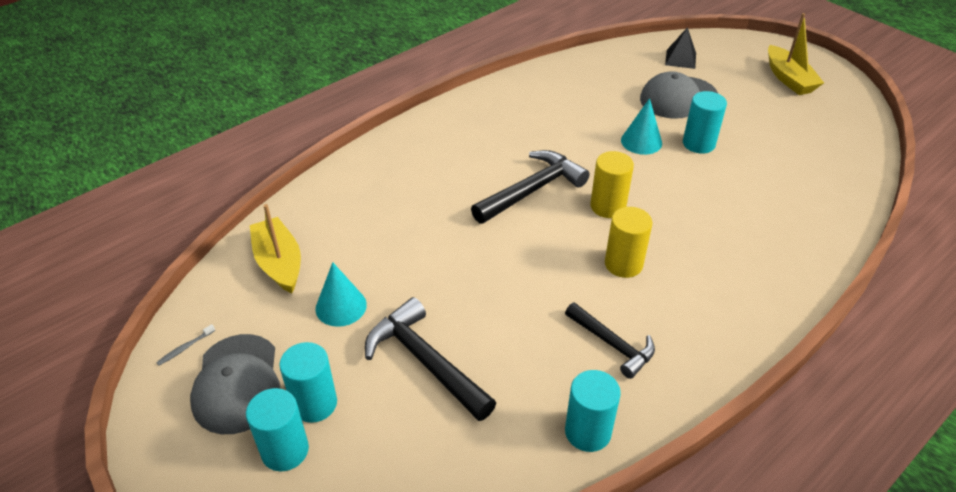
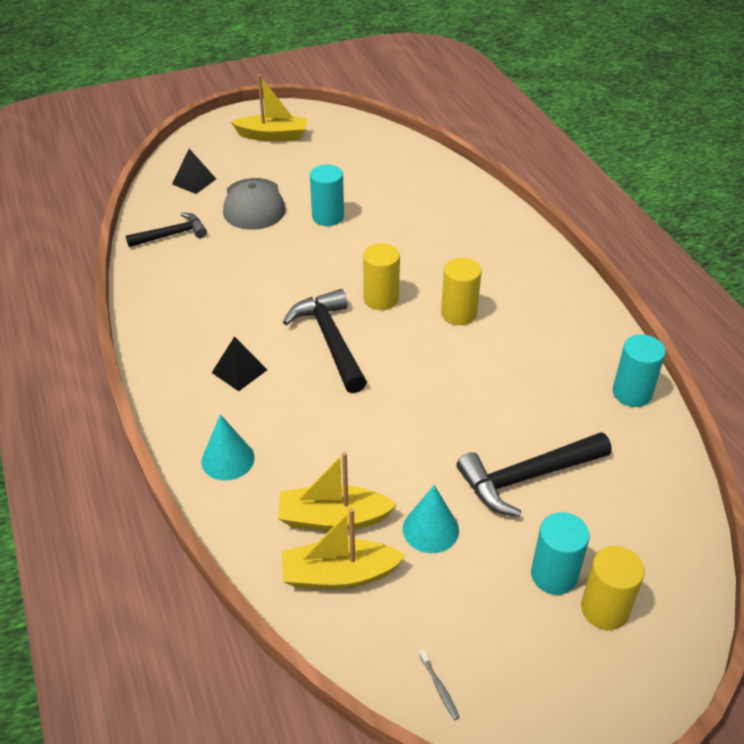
camera: 70 degrees left, 0 degrees up
(237, 383) = (508, 640): grey cap -> none
(285, 450) = (604, 609): turquoise cylinder -> yellow cylinder
(333, 245) = (333, 518): none -> yellow boat
(467, 151) = (239, 371): none -> black pyramid
(612, 344) = (547, 350): black hammer -> black hammer (171, 235)
(641, 141) = (302, 248): turquoise cone -> turquoise cone (228, 459)

